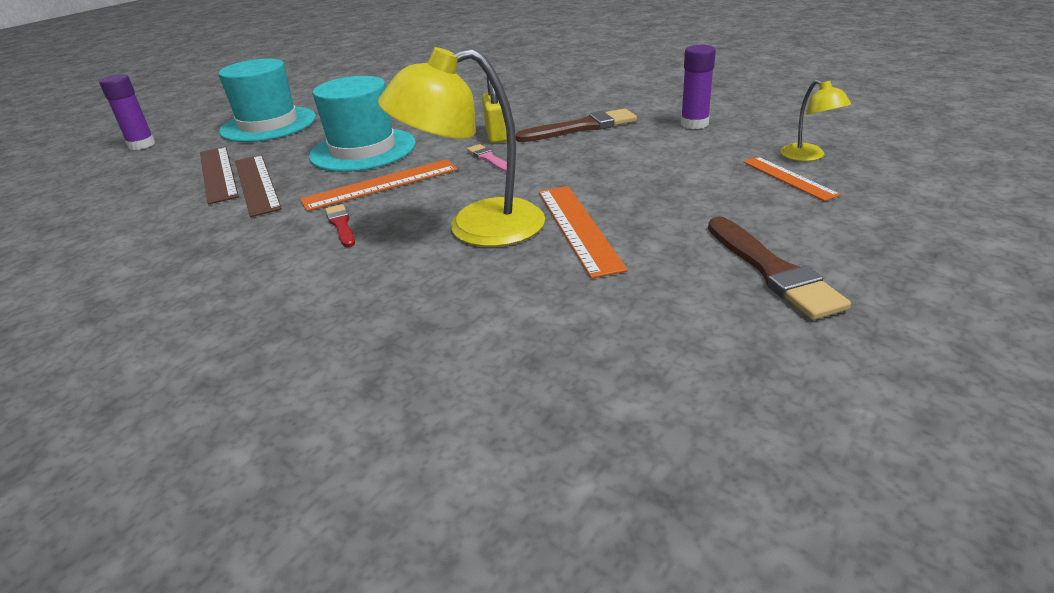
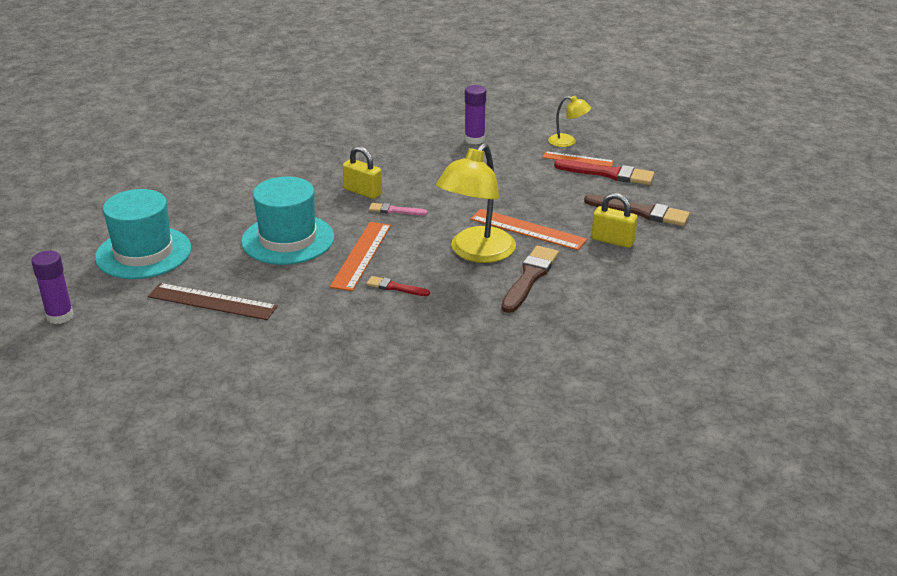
camera: 50 degrees left, 0 degrees up
(256, 184) = (266, 293): brown ruler -> none
(581, 128) = (410, 166): brown brush -> brown brush (530, 277)
(660, 288) = (612, 240): none -> yellow padlock
(805, 207) = (608, 174): none -> red brush

